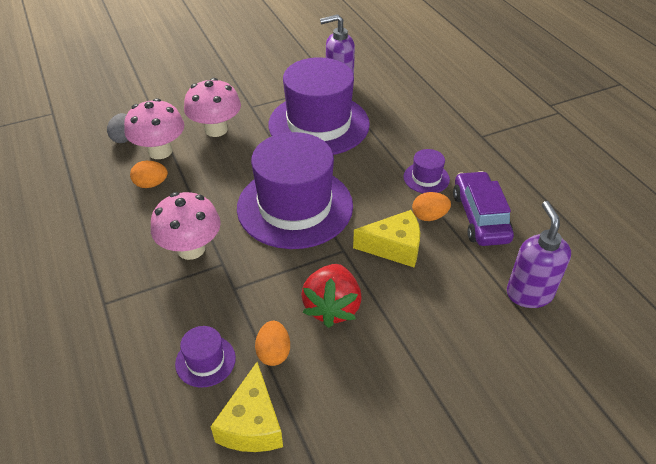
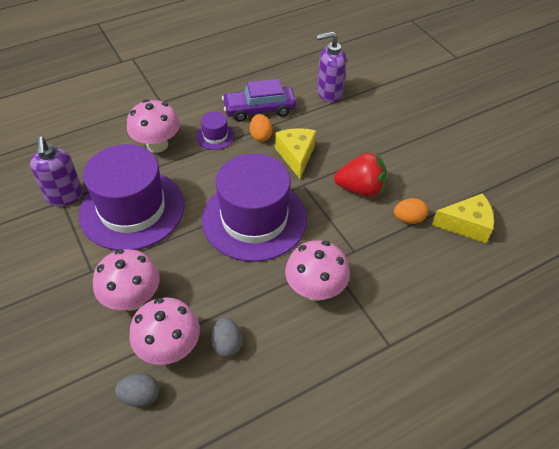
camera: 95 degrees left, 5 degrees up
(151, 184) = (227, 344): orange egg -> grey egg
(205, 361) = (426, 259): purple hat -> none
(409, 136) = (157, 145): none -> pink mushroom

